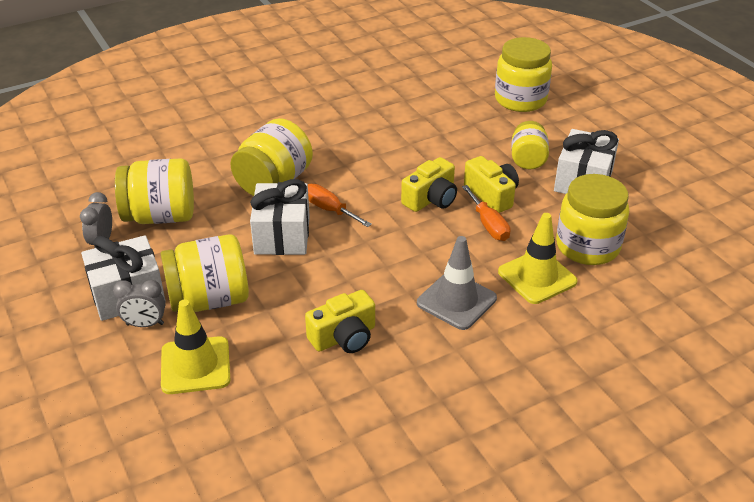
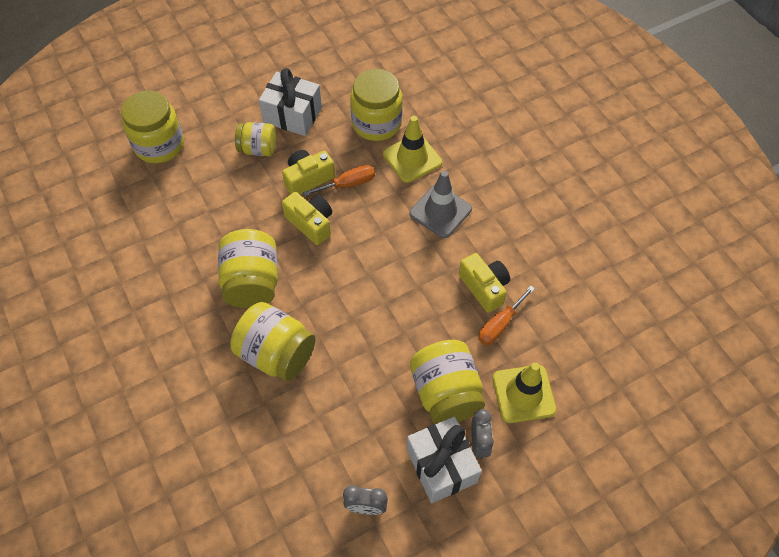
camera: 90 degrees left, 20 degrees up
(160, 216) = (326, 455): yellow jar -> yellow jar (252, 282)
(282, 235) = (358, 340): white gift -> none
(329, 209) = (322, 303): orange screwdriver -> orange screwdriver (500, 325)

